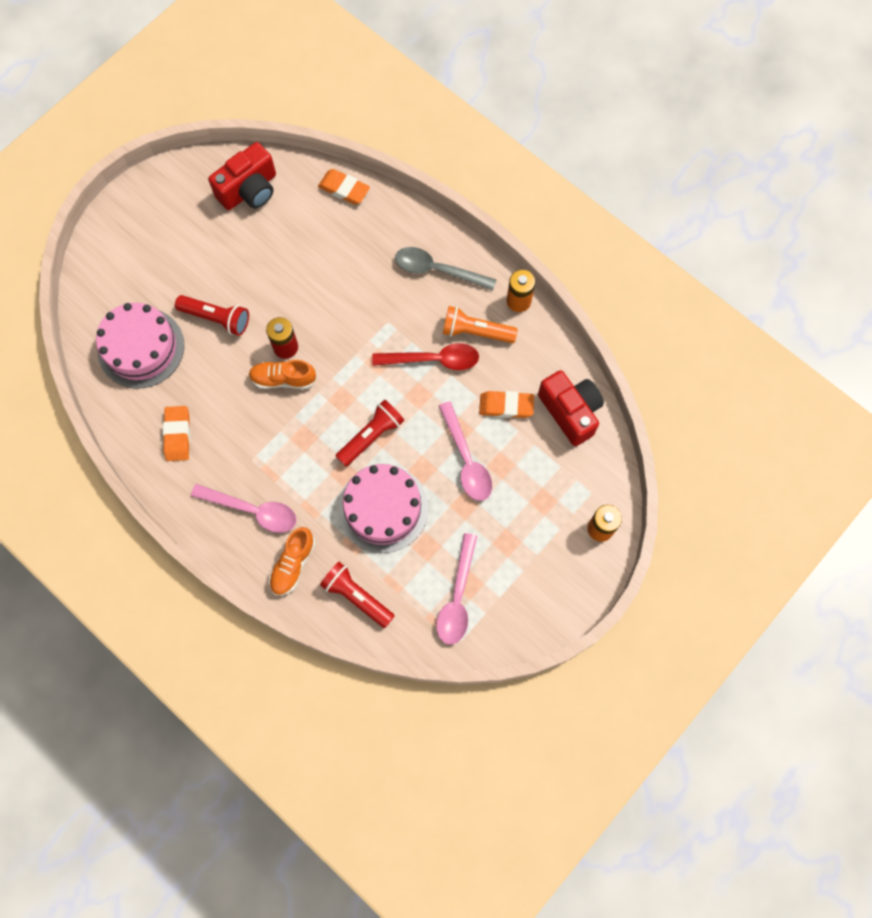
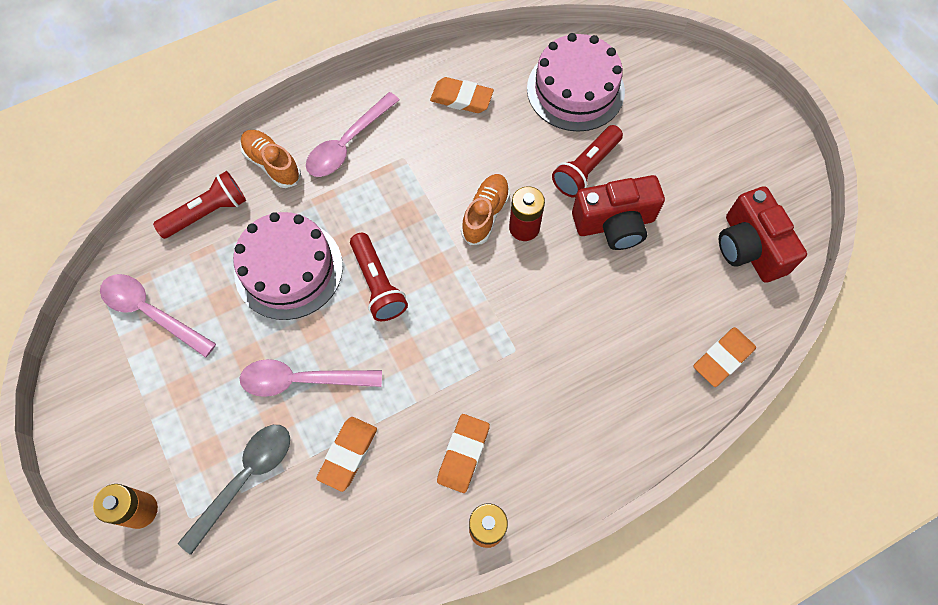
camera: 110 degrees right, 5 degrees down
(434, 360) = (445, 387): red spoon -> none
(437, 270) = (568, 436): grey spoon -> grey spoon (246, 478)
(476, 331) = (463, 454): orange flashlight -> orange eraser
(570, 411) = (305, 536): red camera -> red camera (615, 224)

